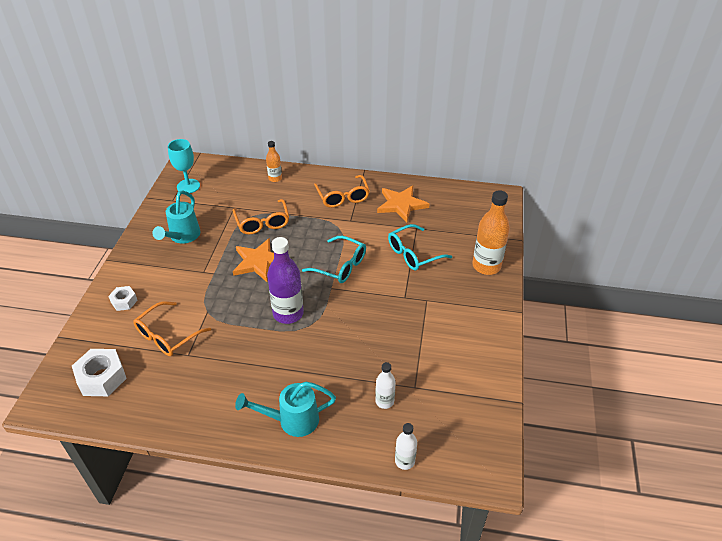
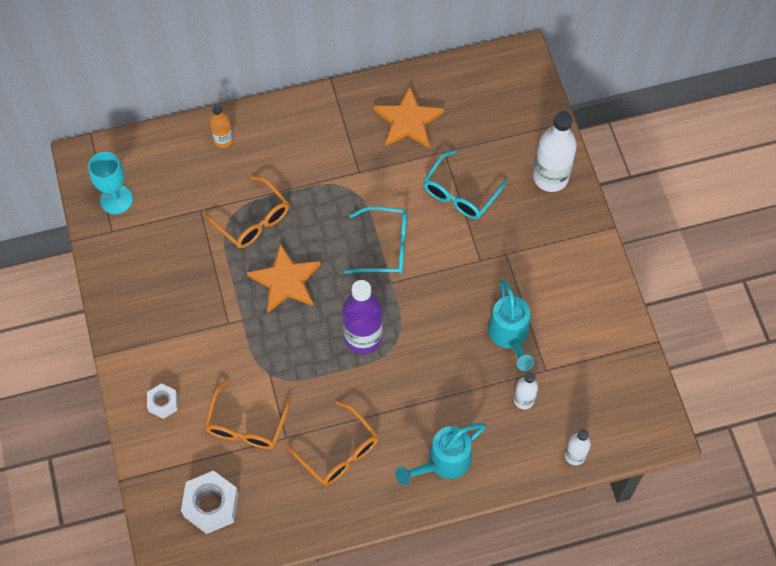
camera: 25 degrees left, 20 degrees up
(182, 237) = (166, 283): turquoise watering can -> turquoise watering can (510, 336)
(343, 197) = (329, 137): orange glasses -> orange glasses (339, 452)
(486, 266) = (550, 177): orange bottle -> white bottle

